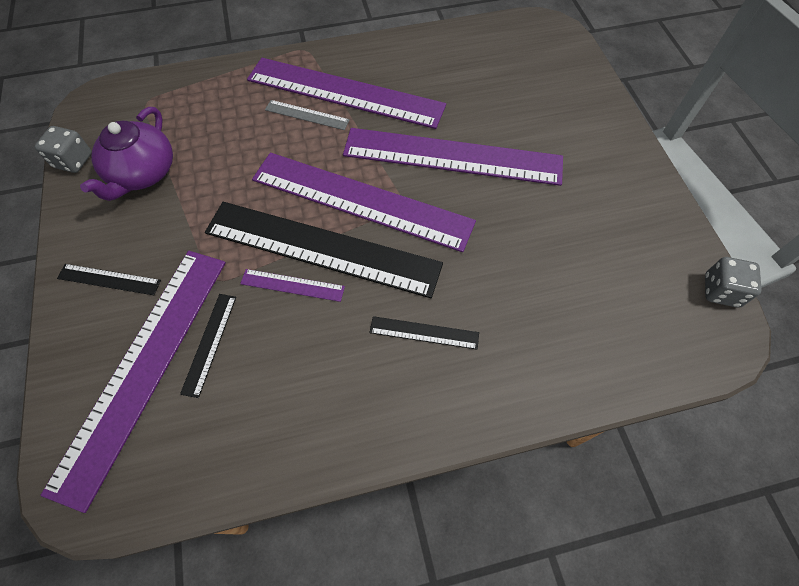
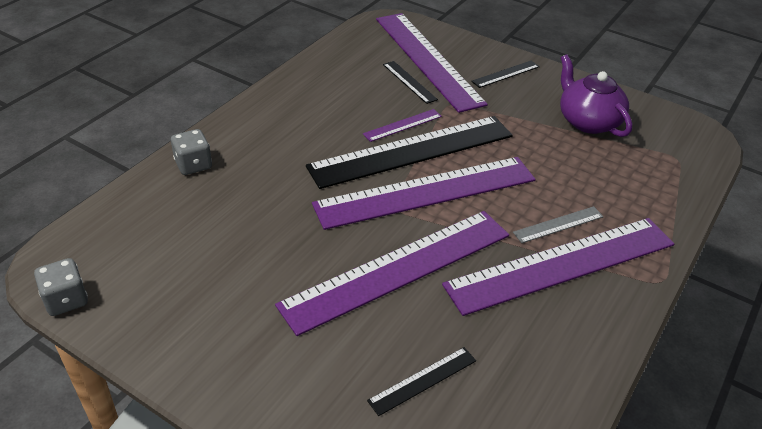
camera: 135 degrees right, 20 degrees down
(73, 161) = (638, 103): grey dice -> grey dice (193, 164)
(424, 332) = (291, 148): black ruler -> black ruler (423, 380)

